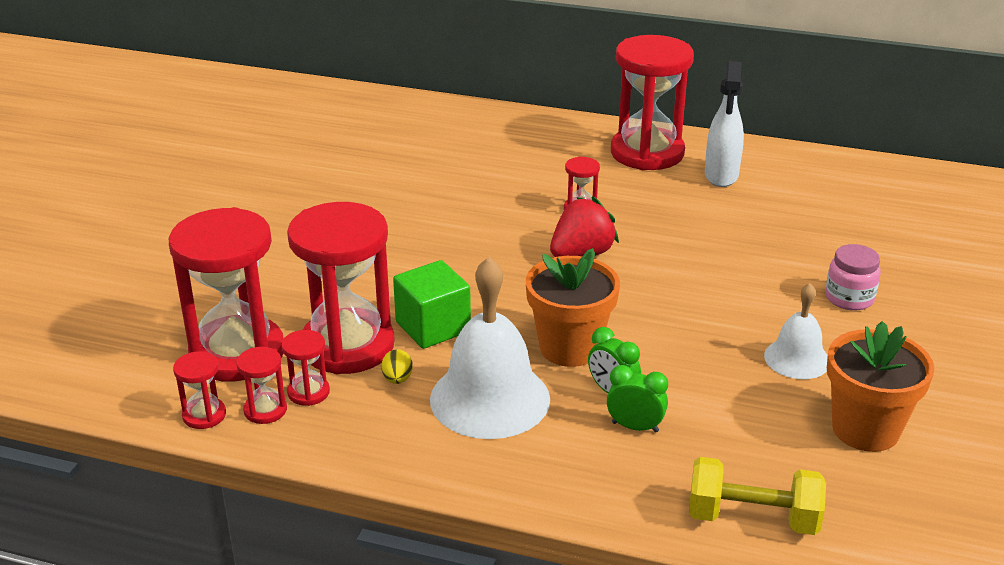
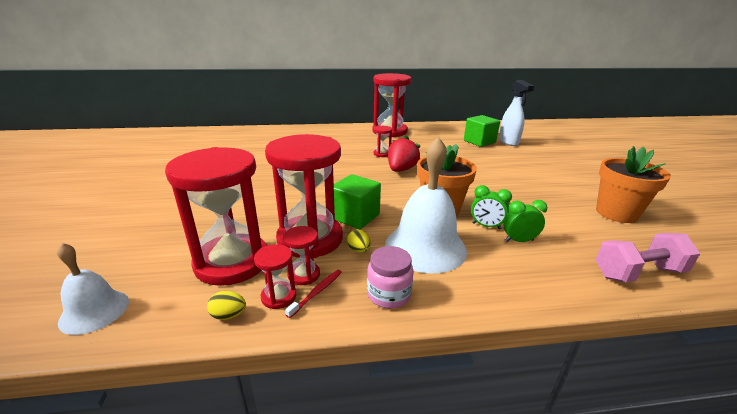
camera: 25 degrees left, 5 degrees down
(204, 415) = (228, 315): red hourglass -> yellow egg
(310, 417) = (317, 292): none -> red toothbrush
(721, 176) = (429, 134): white spray bottle -> white spray bottle (508, 142)
(752, 518) = (638, 273): yellow dumbbell -> pink dumbbell
(797, 358) = (546, 191): white bell -> white bell (94, 311)
(807, 217) = (479, 142): none -> green cube
(849, 298) = (533, 165): pink jar -> pink jar (388, 294)

